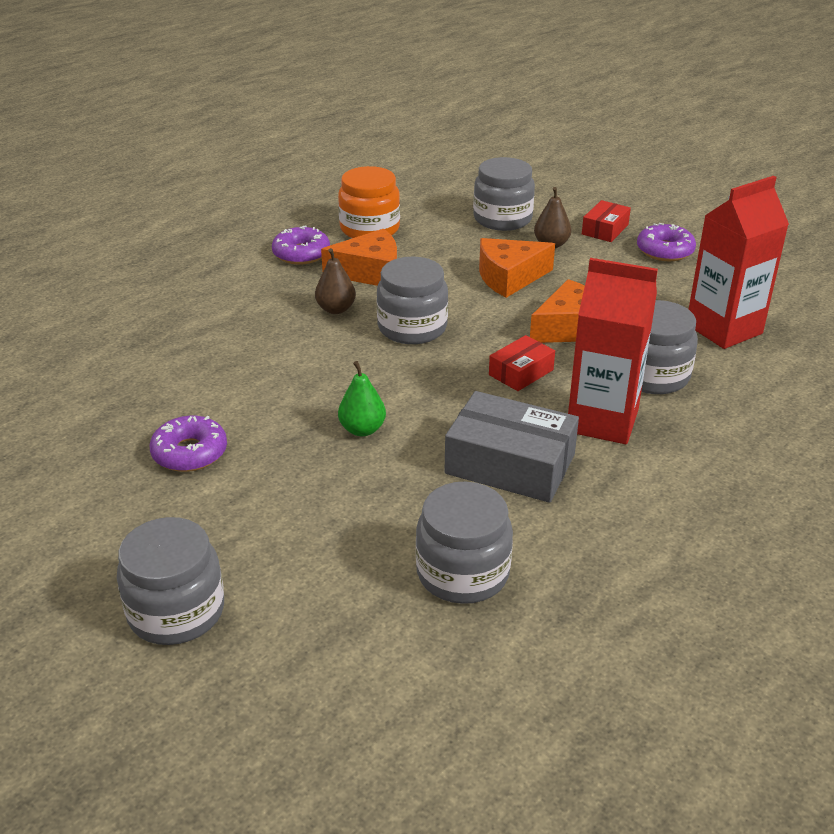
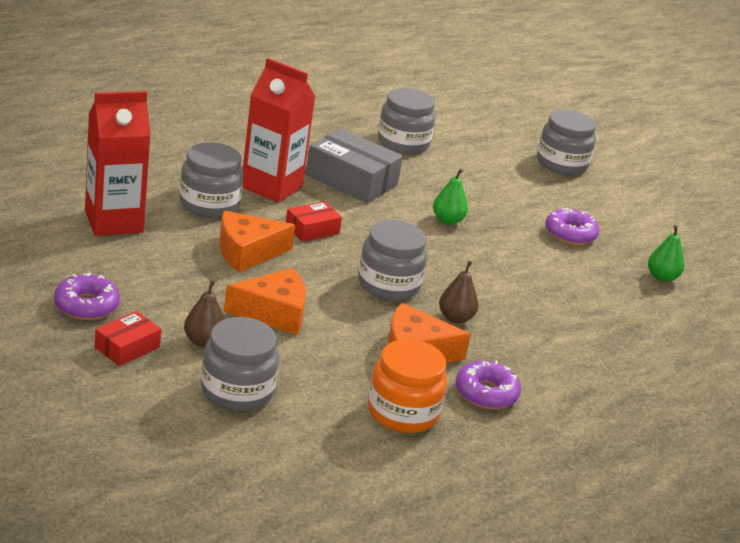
camera: 175 degrees left, 5 degrees down
(76, 414) = (661, 277): none -> green pear

